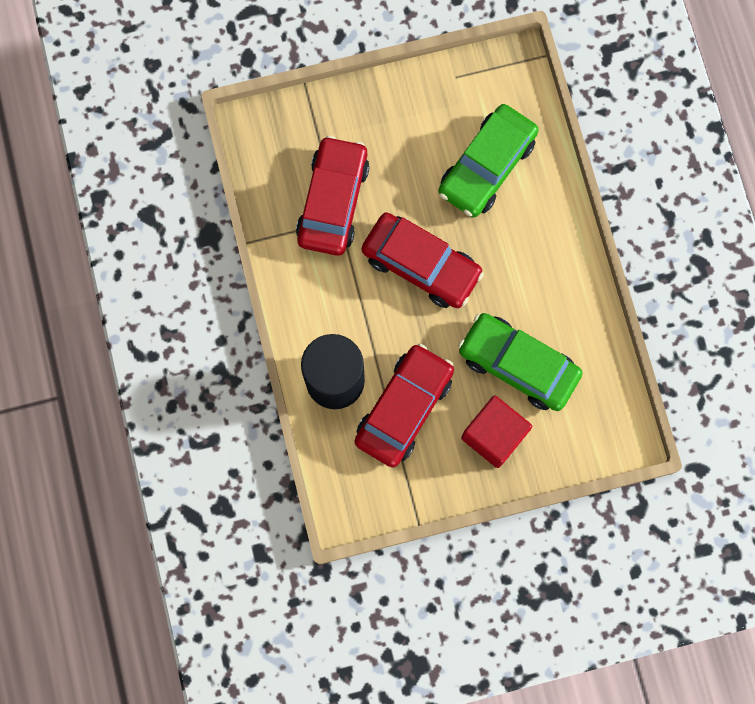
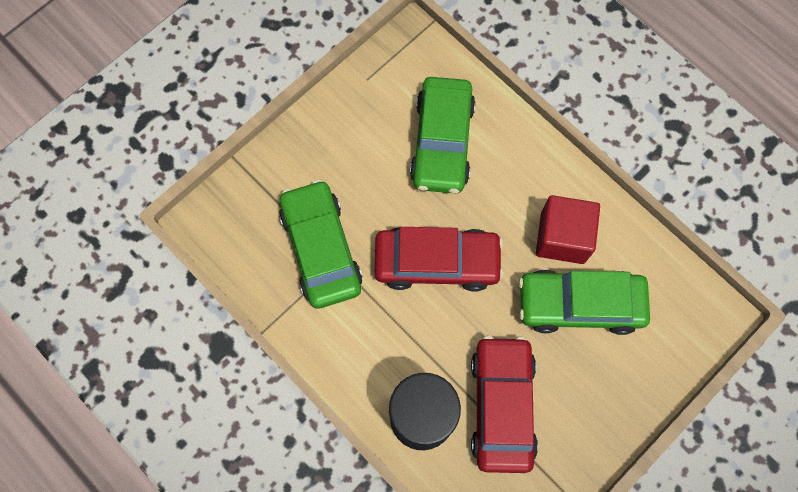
camera: 30 degrees left, 5 degrees down
(333, 201) = (321, 249): red car -> green car
(494, 435) = (599, 383): red cube -> red cube (562, 237)

